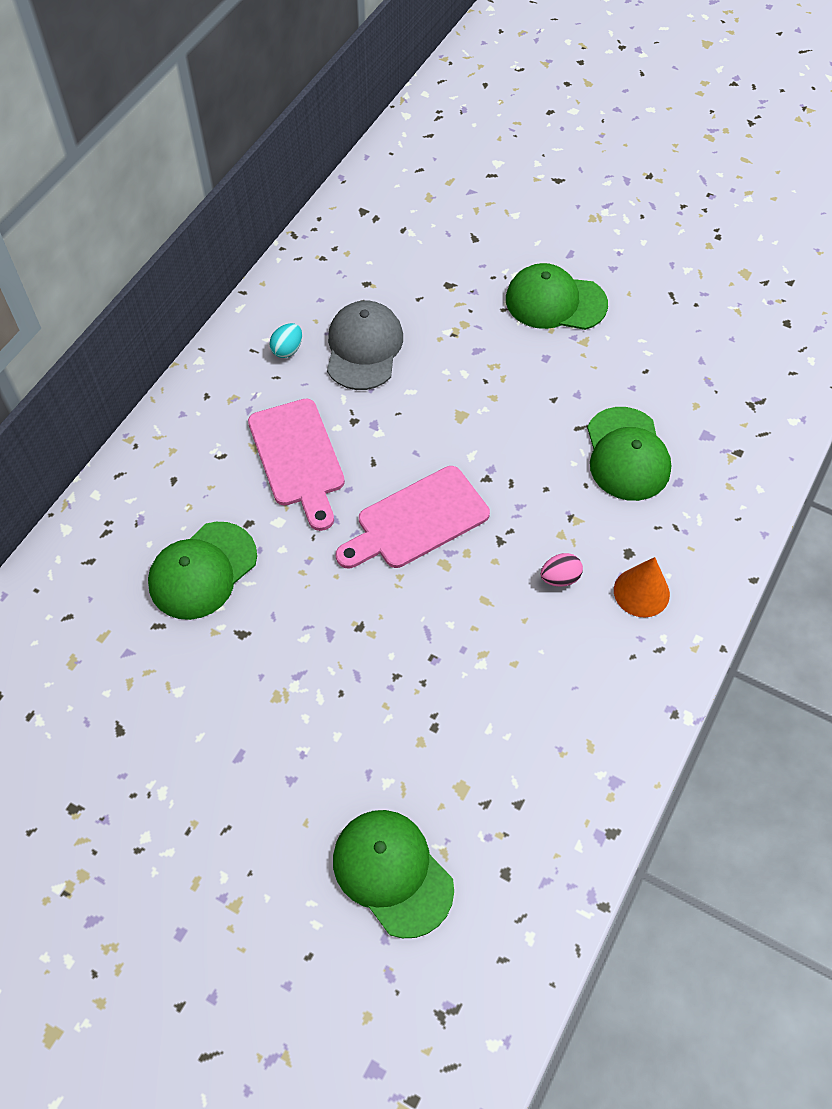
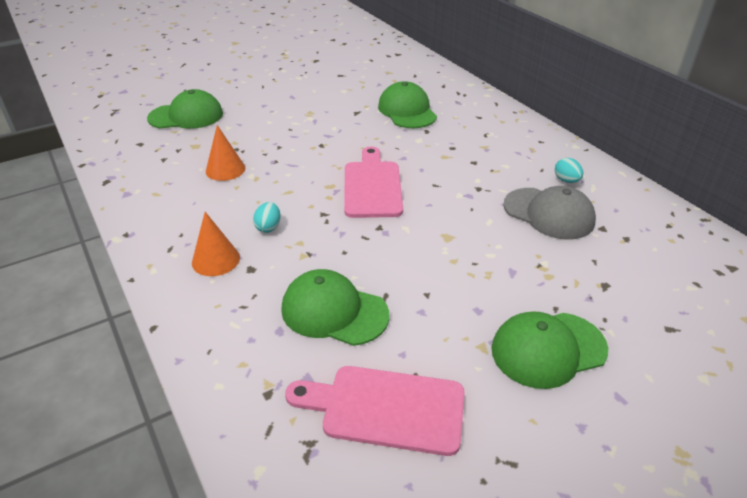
camera: 120 degrees right, 20 degrees down
(298, 458) = (462, 158): pink cutting board -> pink cutting board (385, 408)
(489, 703) = (225, 169): none -> orange cone
(555, 302) = (548, 349): green cap -> green cap turned 150 degrees counterclockwise
(560, 578) = (268, 227): pink egg -> turquoise egg

